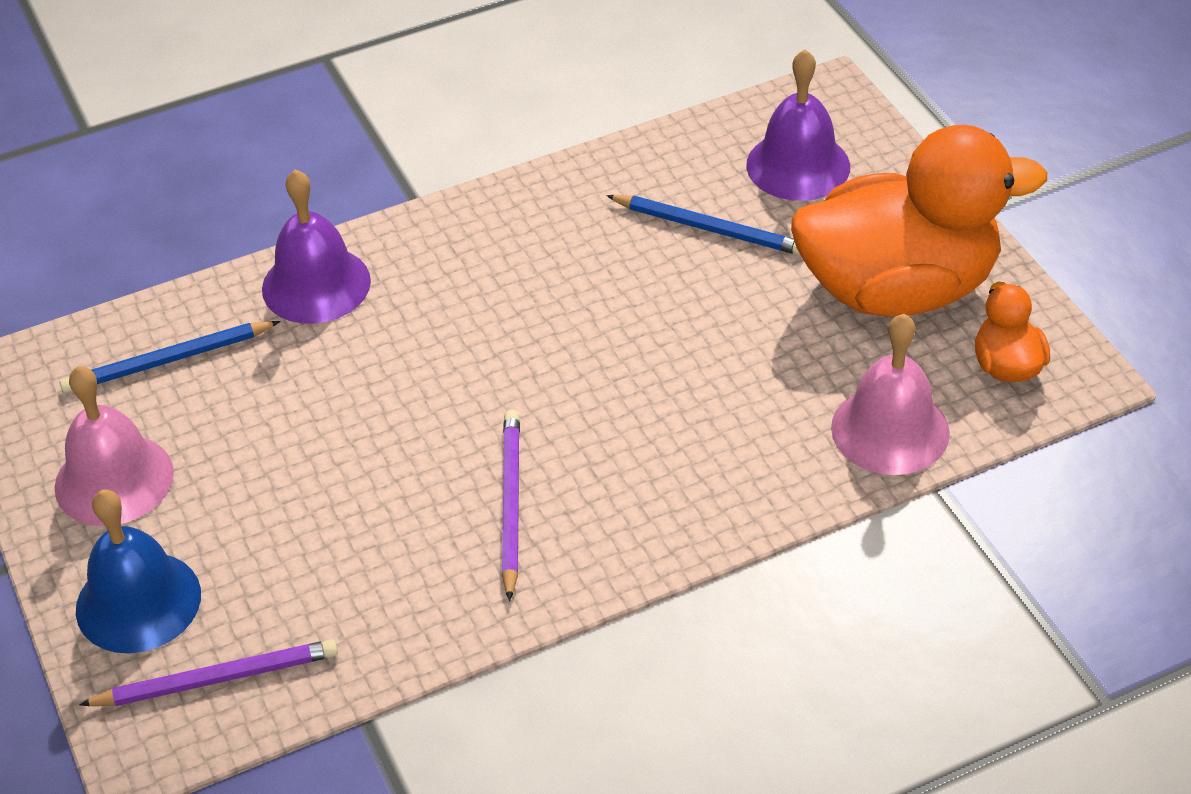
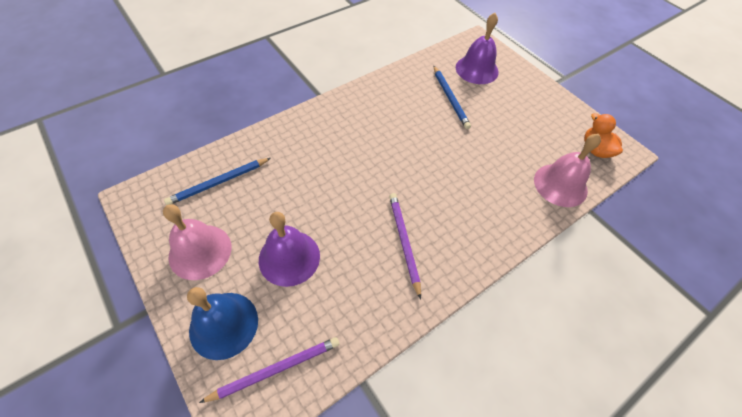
camera: 15 degrees left, 10 degrees up
(316, 284) = (284, 138): purple bell -> purple bell (289, 257)
(709, 228) = (450, 98): blue pencil -> blue pencil turned 60 degrees clockwise
(898, 289) = (537, 119): orange duck -> none

